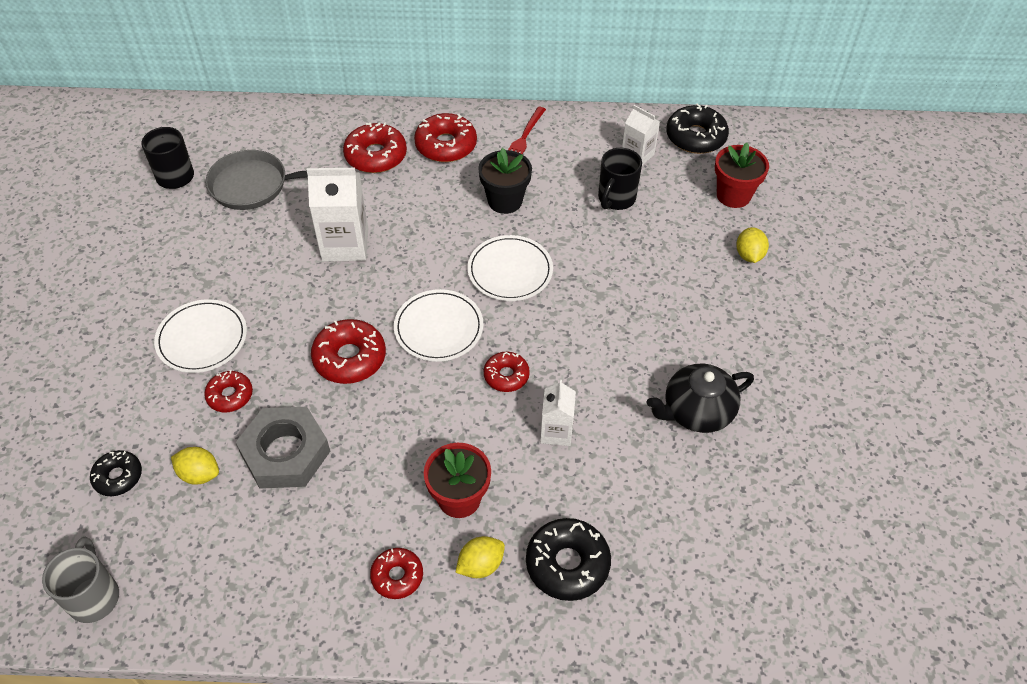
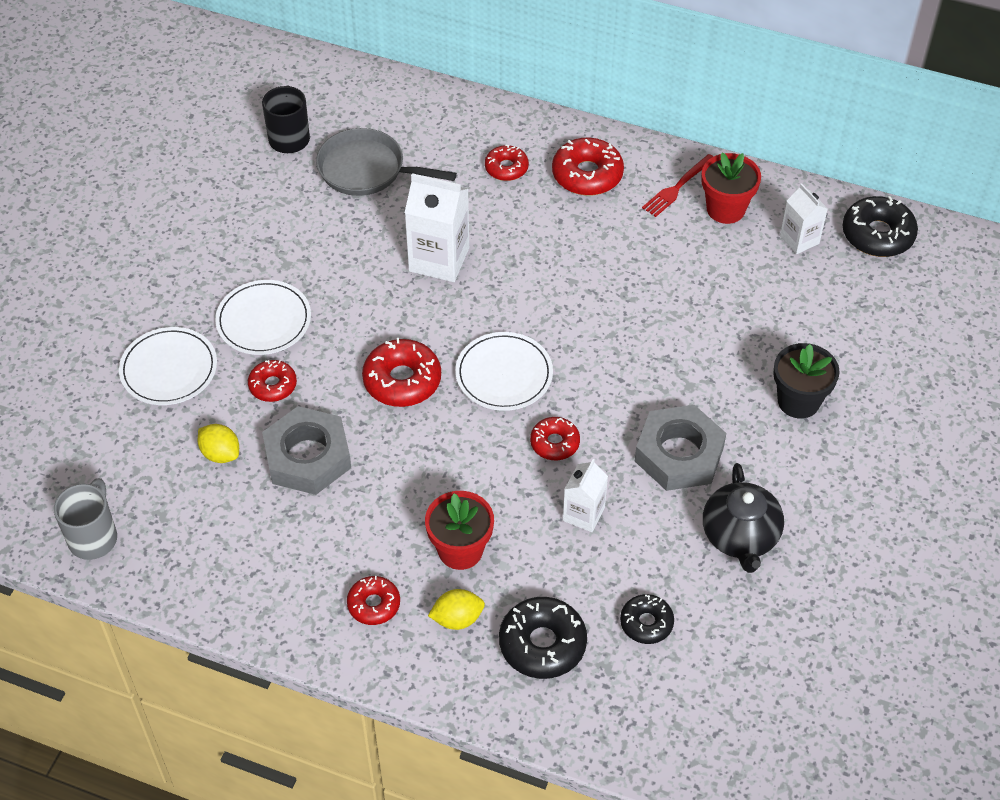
camera: 20 degrees right, 0 degrees up
(118, 477) = (145, 434): black donut -> black donut (646, 623)
(376, 156) = (506, 168): red donut -> red donut, size x0.62
(505, 201) = (627, 255): black flower pot -> black flower pot (798, 401)
(510, 271) = (602, 333): white plate -> white plate (169, 369)
(615, 355) = (679, 454): none -> grey nut
(616, 199) = (752, 284): black mug -> none
(696, 411) = (740, 536): black teapot -> black teapot turned 90 degrees counterclockwise
(733, 195) = (890, 314): red flower pot -> red flower pot (725, 209)
(749, 255) = (876, 386): yellow lemon -> none

